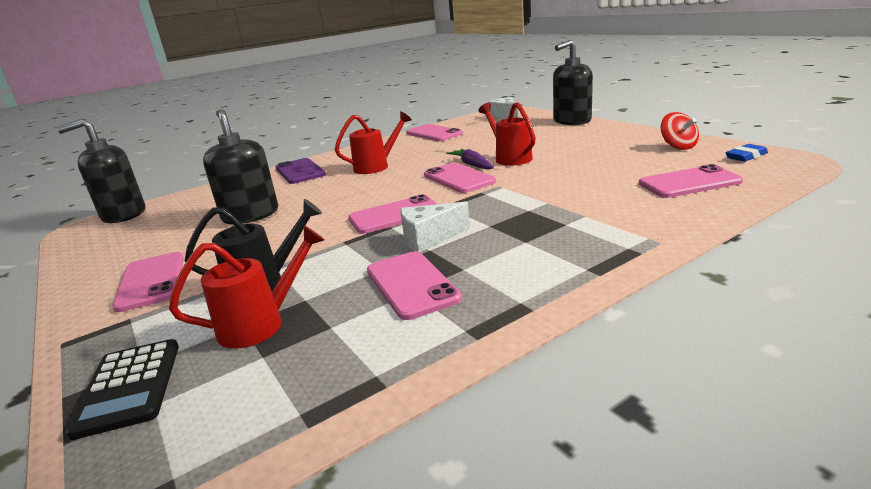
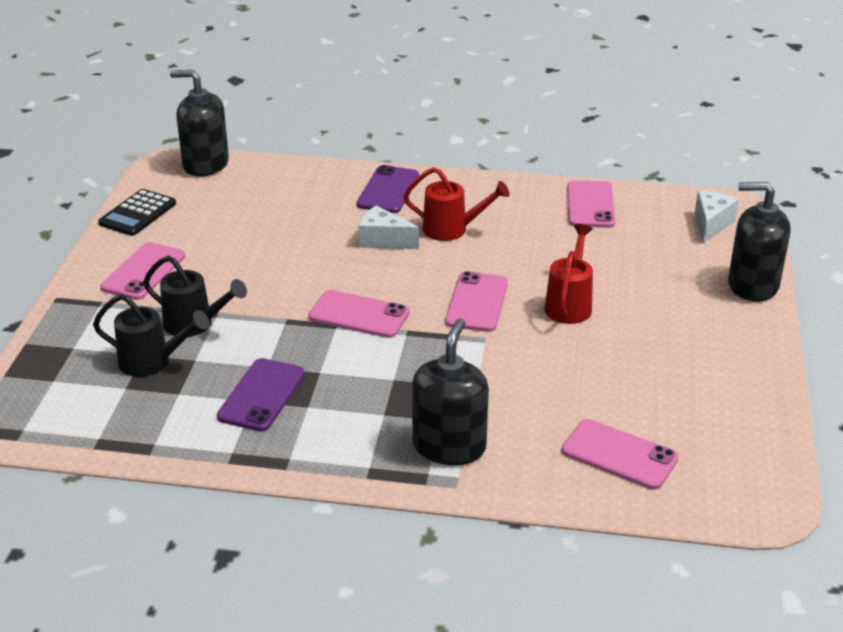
camera: 40 degrees right, 10 degrees up
(129, 387) = (54, 360): black calculator -> black calculator (137, 213)
(250, 215) = (276, 235): black soap dispenser -> black soap dispenser (449, 446)
(260, 324) = (152, 362): red watering can -> black watering can
(411, 284) = (261, 395): pink phone -> purple phone
(429, 238) = (337, 360): white cheese -> white cheese (383, 240)
(472, 165) = (522, 290): purple carrot -> none
(678, 147) = (734, 407): red spinning top -> none
(746, 156) = (749, 467): blue eraser -> none

